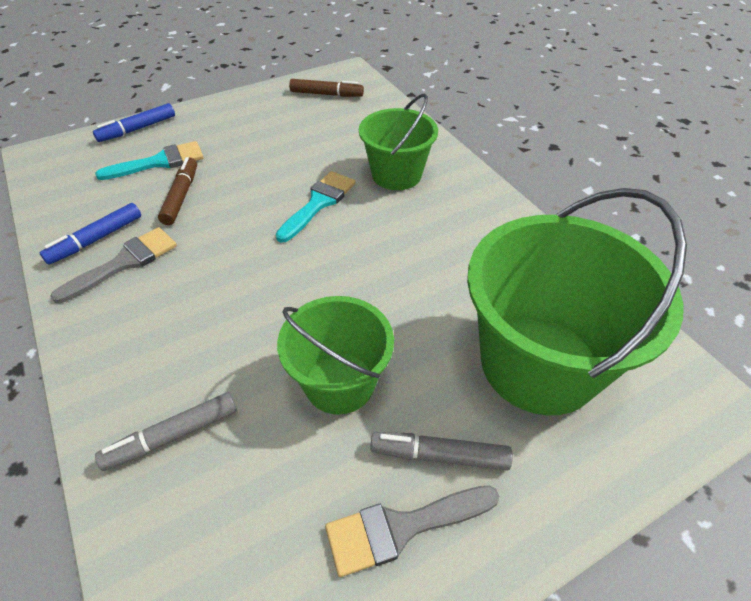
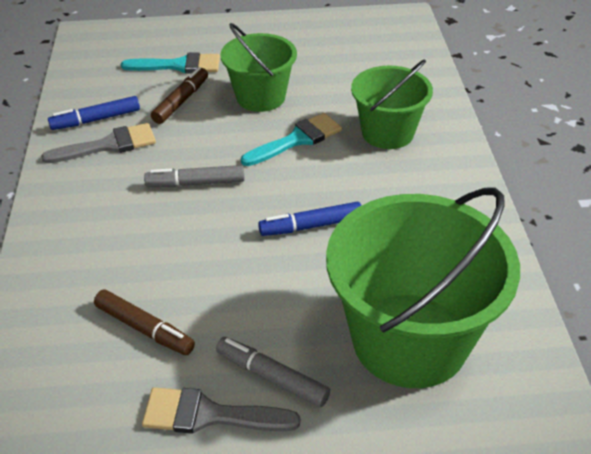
camera: 25 degrees right, 5 degrees down
(137, 129) = (176, 30): blue marker -> blue marker (311, 226)
(172, 436) = (78, 288): grey marker -> grey marker (196, 183)
(326, 94) = (368, 36): brown marker -> brown marker (144, 328)
(339, 383) = (225, 294): green bucket -> green bucket (260, 97)

